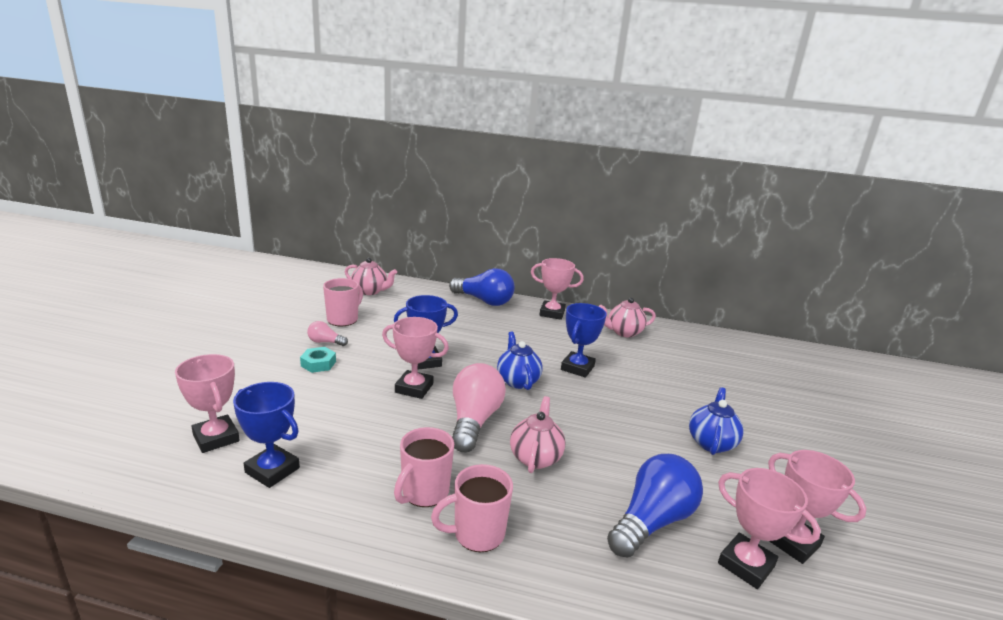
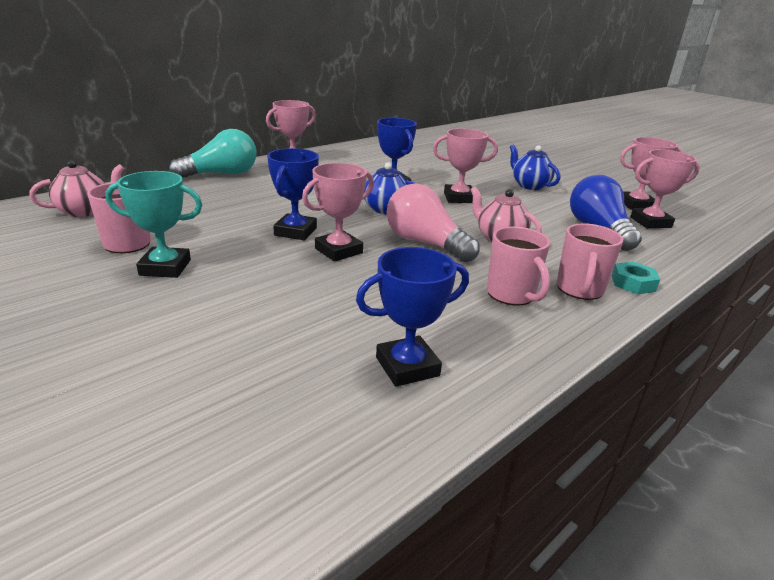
camera: 55 degrees left, 5 degrees up
(216, 438) = (295, 394): pink trophy -> pink trophy (459, 198)
(318, 364) = (211, 284): turquoise nut -> turquoise nut (633, 283)
(325, 342) = (165, 267): pink light bulb -> turquoise trophy
(484, 301) = (221, 174): blue light bulb -> turquoise light bulb
(623, 332) = (362, 155): pink teapot -> none

